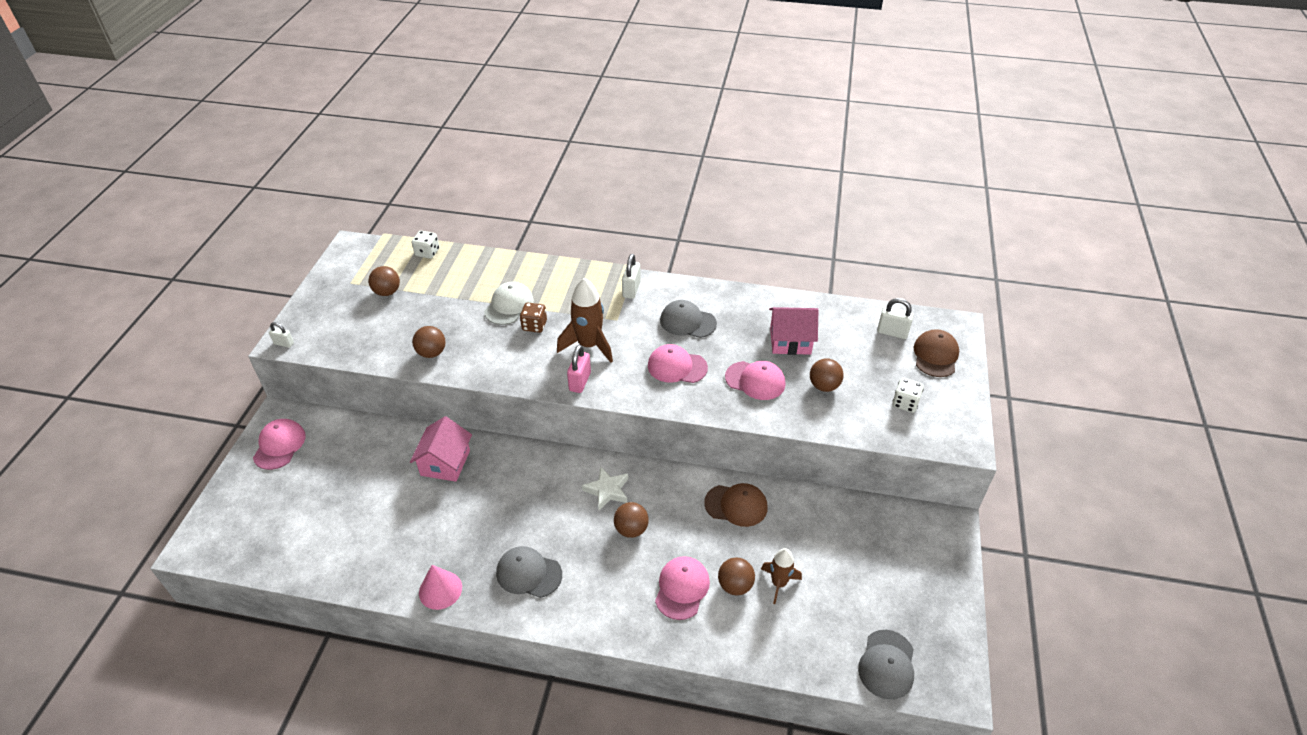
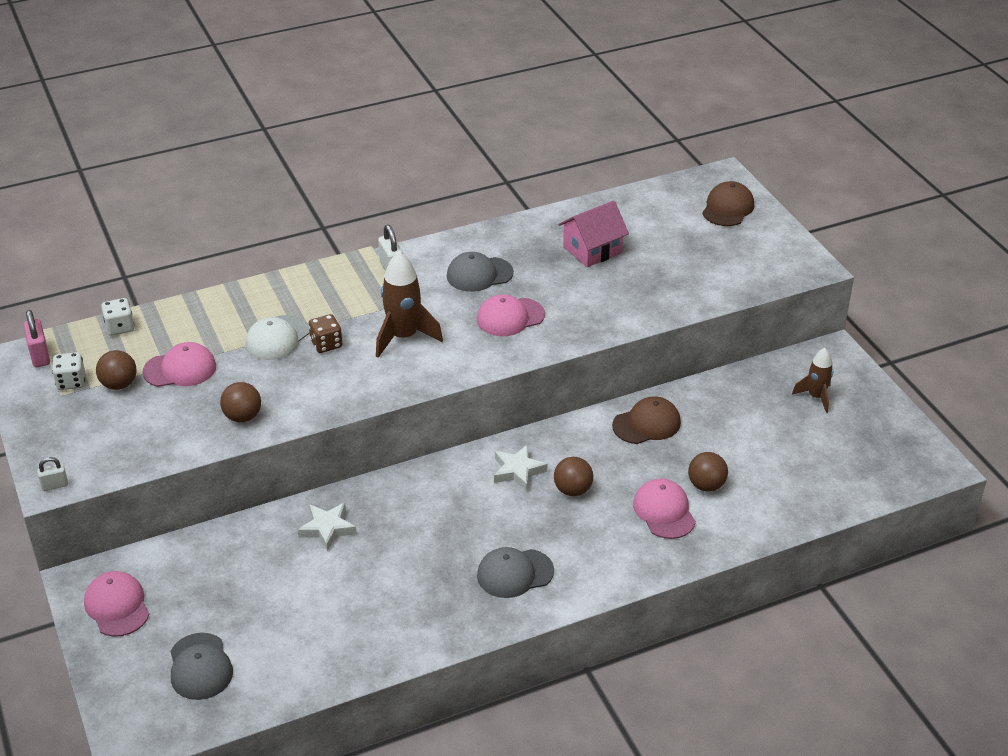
camera: 35 degrees left, 5 degrees down
(440, 590) = (444, 631): pink cone -> none
(445, 463) = (327, 528): pink house -> white star
(509, 306) = (277, 338): white cap -> white cap turned 135 degrees counterclockwise
(580, 382) = (429, 372): pink padlock -> pink padlock (40, 356)
(755, 380) = (594, 296): pink cap -> pink cap (180, 369)
(779, 583) = (740, 465): brown rocket -> brown rocket (816, 397)
(824, 386) = (658, 274): brown ball -> none
(887, 664) = (876, 477): grey cap -> grey cap (200, 667)
(892, 332) = (674, 204): white padlock -> none
(905, 403) = (738, 257): white dice -> white dice (71, 382)
(935, 355) = (728, 208): brown cap -> brown cap turned 45 degrees clockwise

